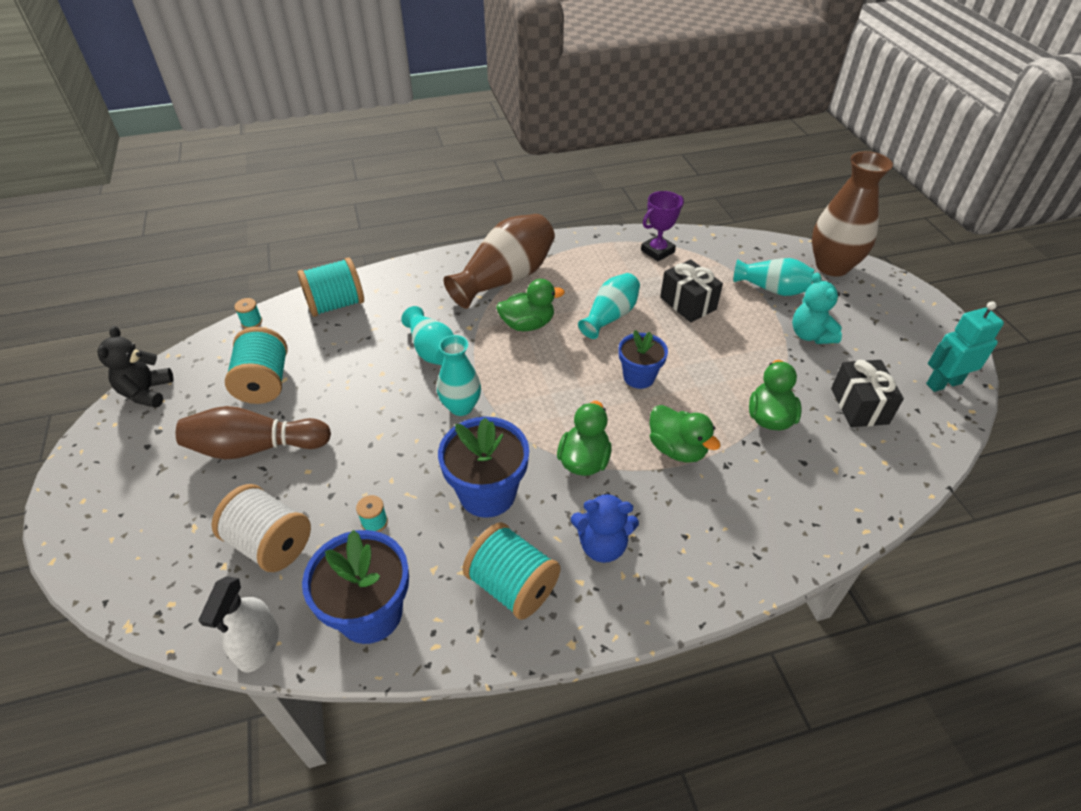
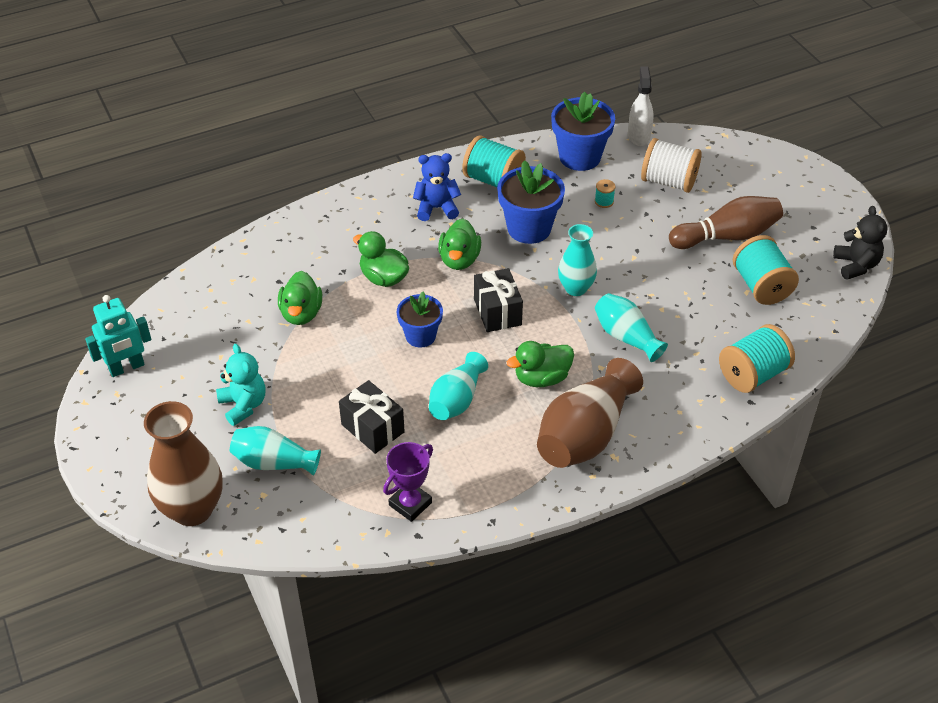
camera: 170 degrees right, 0 degrees up
(252, 322) = (823, 343): turquoise spool -> none
(859, 406) = (216, 335): black gift -> black gift (497, 312)

